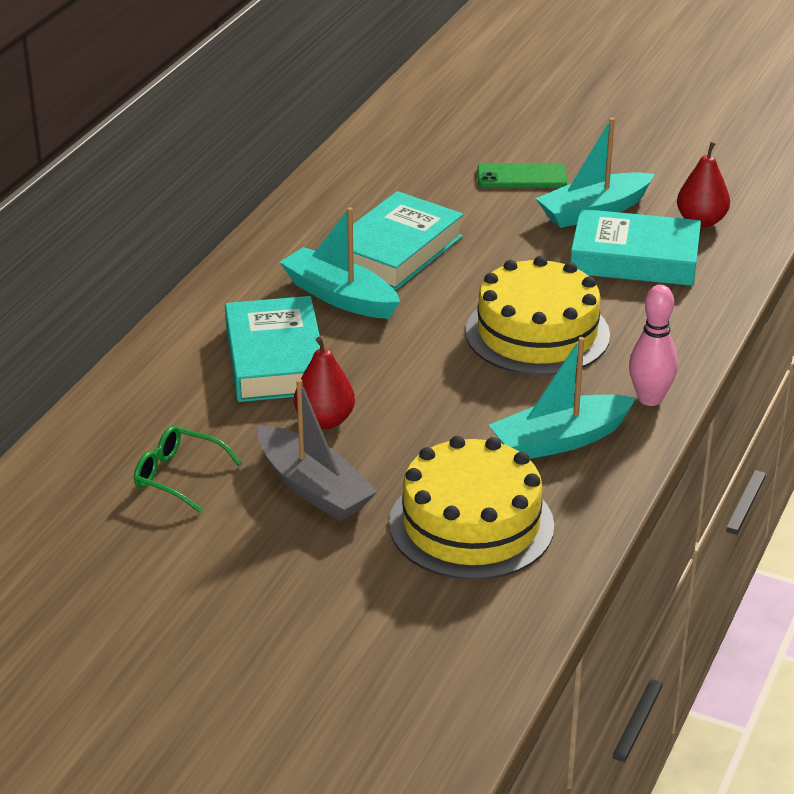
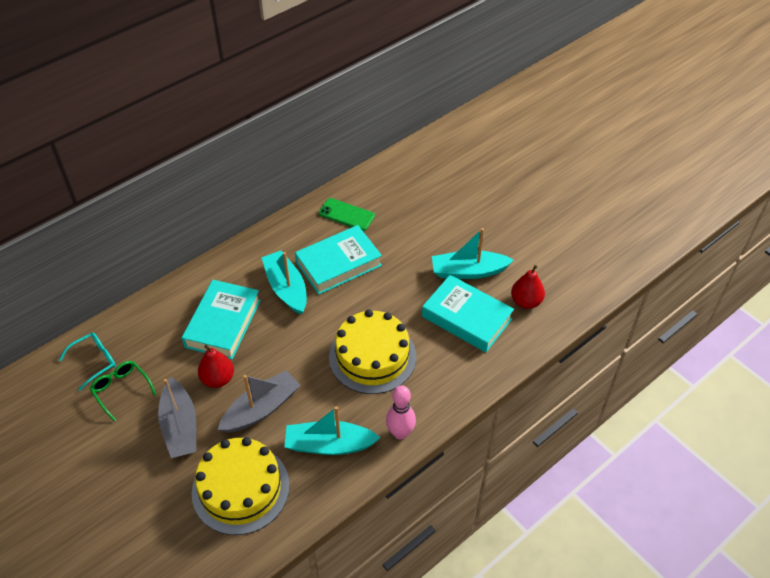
camera: 25 degrees right, 15 degrees up
(102, 458) = (94, 361): none -> turquoise glasses
(423, 433) = (261, 409): none -> grey boat
(521, 176) = (446, 229): green phone -> green phone (346, 214)

